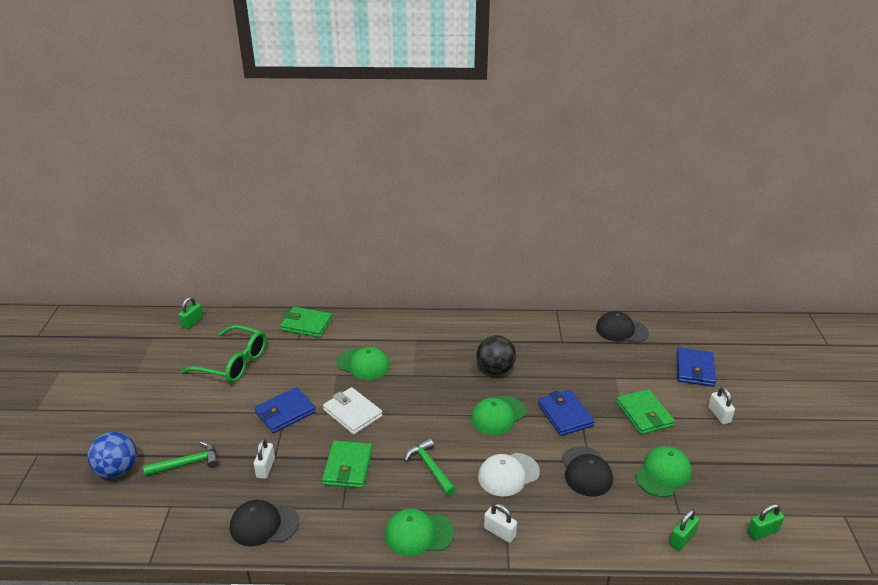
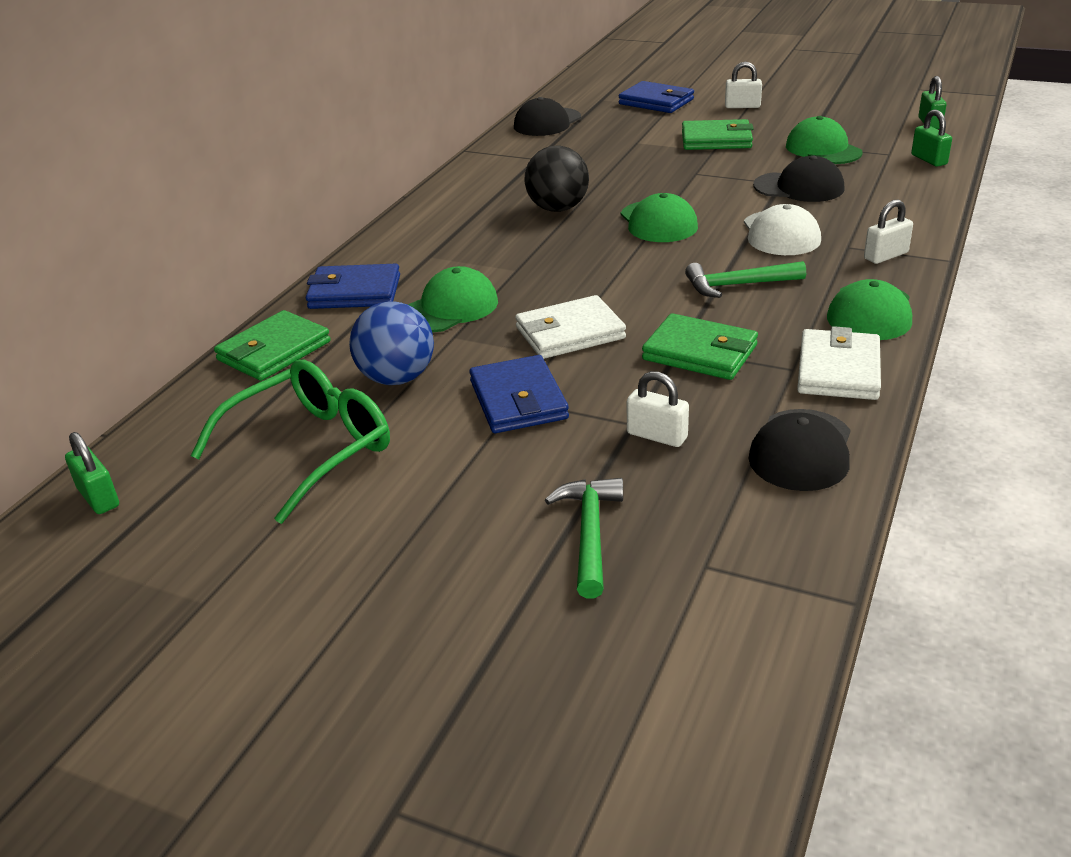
camera: 65 degrees left, 0 degrees up
(117, 470) = (551, 645): blue ball -> blue ball (397, 378)
(346, 528) = (838, 370): none -> white wallet
(565, 415) = (687, 181): blue wallet -> blue wallet (354, 292)

